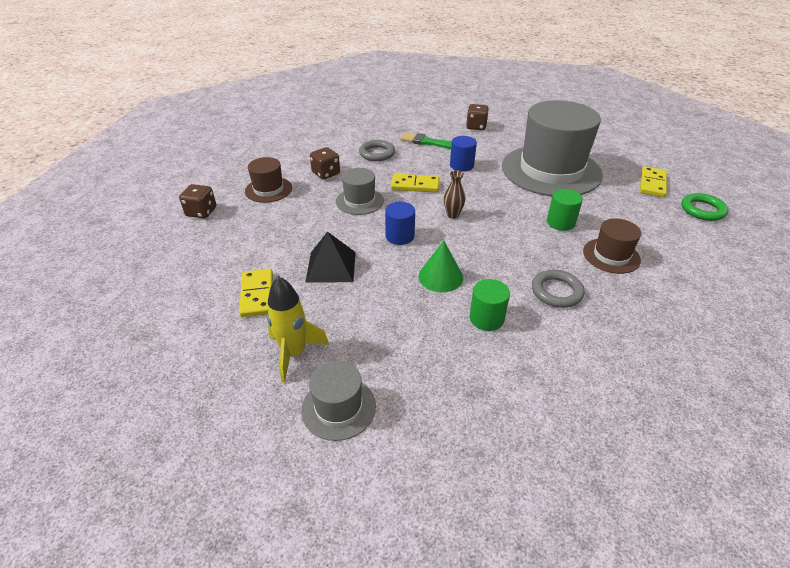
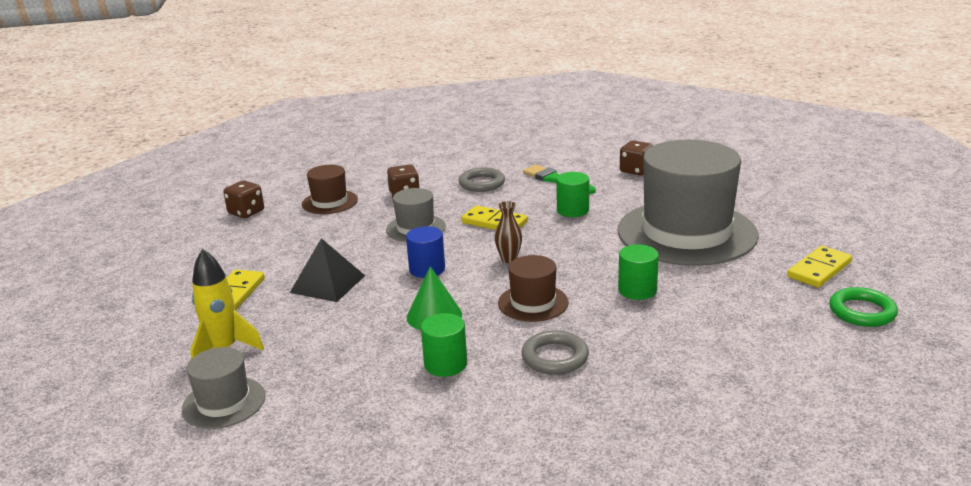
camera: 25 degrees right, 15 degrees down
(461, 165) = (572, 210): blue cylinder -> green cylinder
(611, 255) = (666, 336): brown hat -> brown hat (533, 303)

